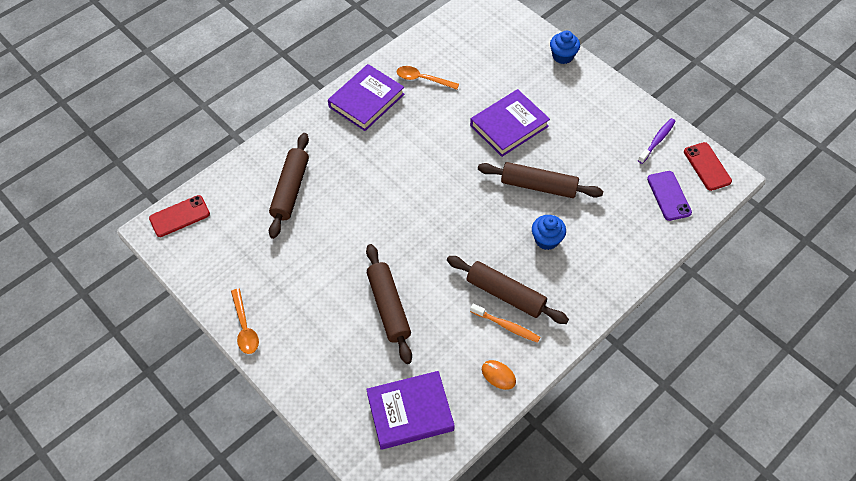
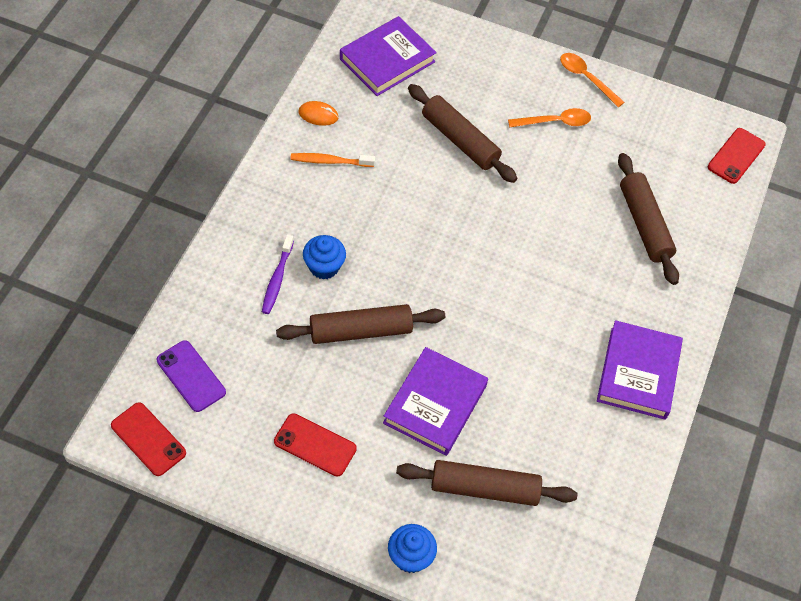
camera: 150 degrees right, 0 degrees up
(422, 79) = (587, 435): orange spoon -> orange spoon (555, 122)
(505, 294) = (345, 191): brown rolling pin -> brown rolling pin (484, 488)
(597, 128) = (315, 445): none -> red phone
(657, 140) = (226, 456): purple toothbrush -> purple toothbrush (277, 279)

